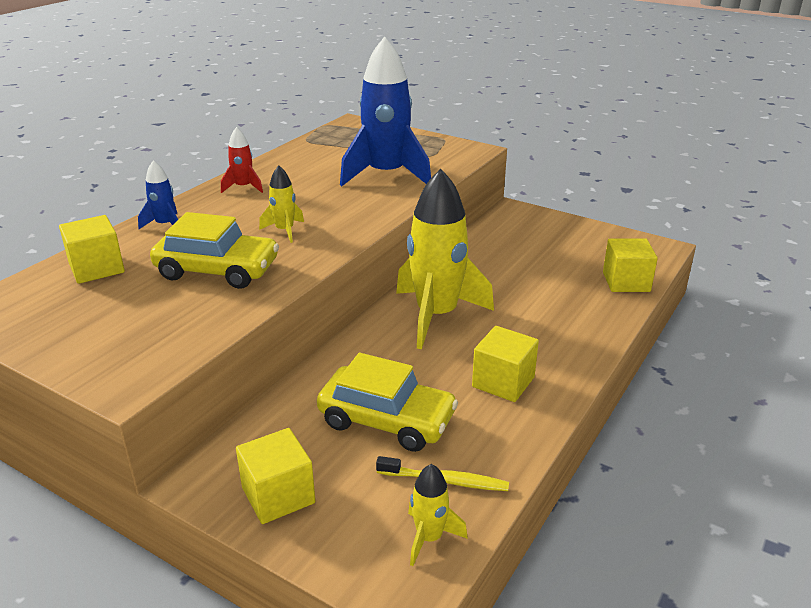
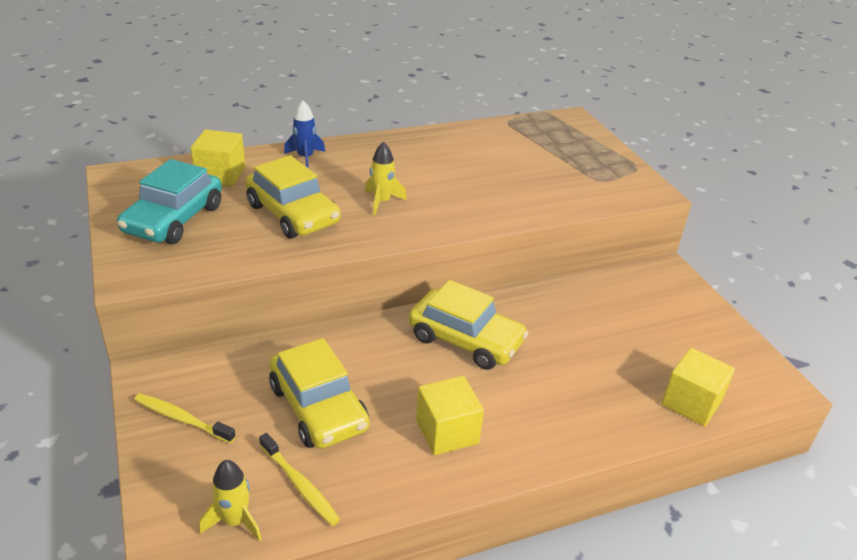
camera: 35 degrees right, 5 degrees up
(101, 321) = (174, 219): none -> turquoise car
(243, 187) = (401, 147): red rocket -> none
(278, 495) = (182, 419): yellow cube -> yellow toothbrush
(386, 175) = (532, 184): blue rocket -> none
(436, 316) = (465, 340): yellow rocket -> yellow car

